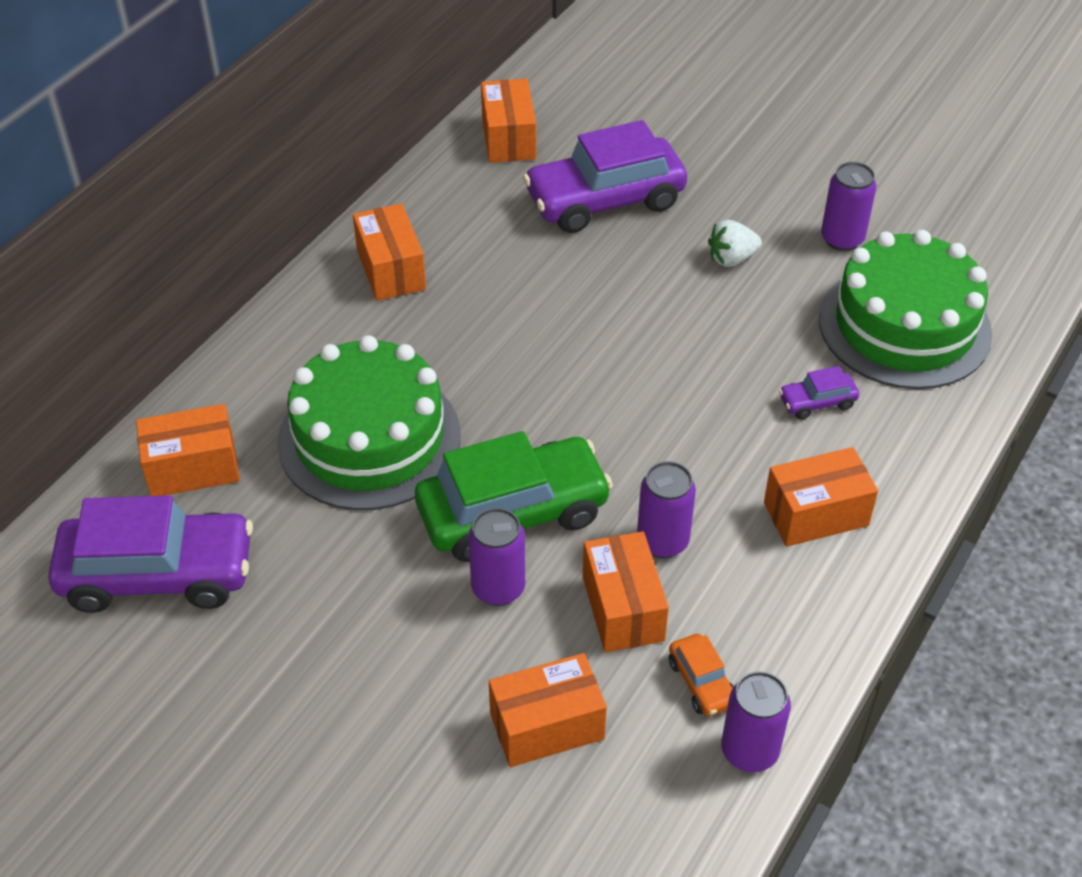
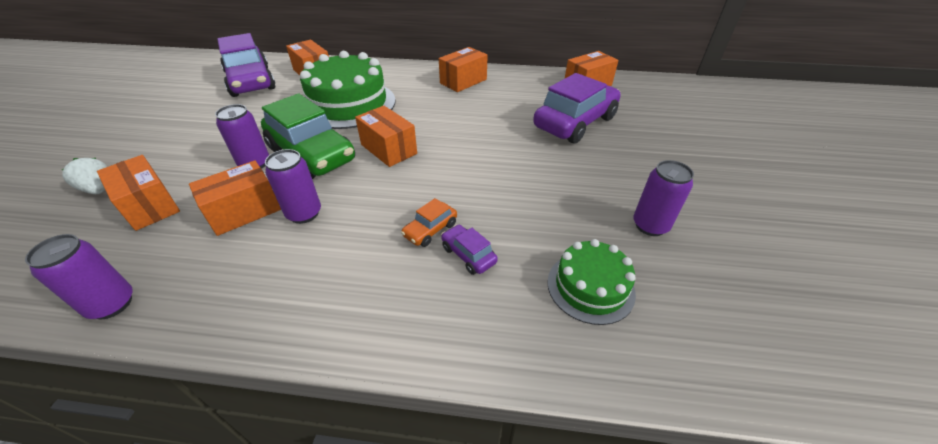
camera: 65 degrees right, 5 degrees down
(605, 200) = (575, 122): purple car -> purple car turned 90 degrees clockwise
(702, 682) = (180, 263): orange car -> orange car (430, 230)
(731, 259) = (575, 179): white strawberry -> white strawberry (99, 189)
(815, 514) = (352, 283): orange box -> orange box (388, 149)
(904, 326) = (590, 287): green cake -> green cake, size x0.56

